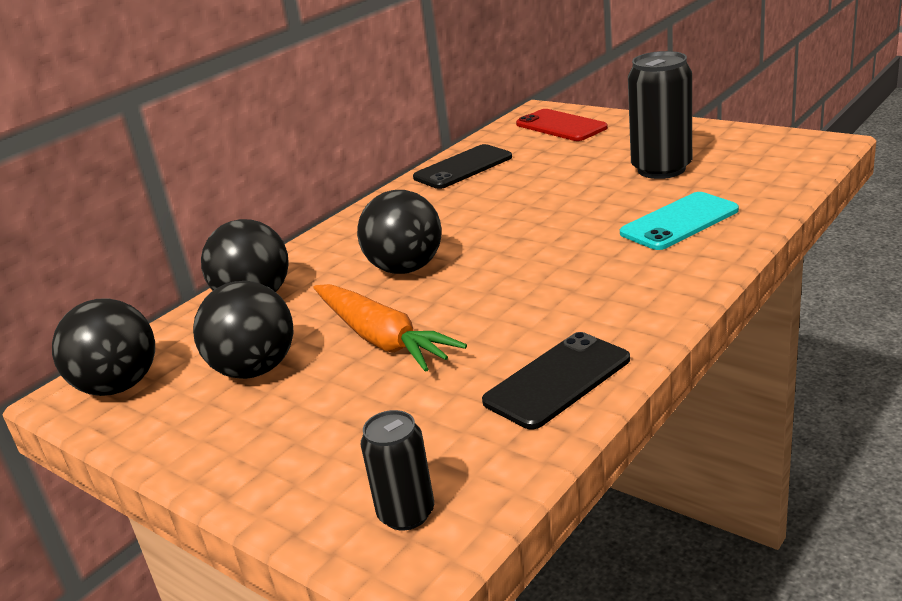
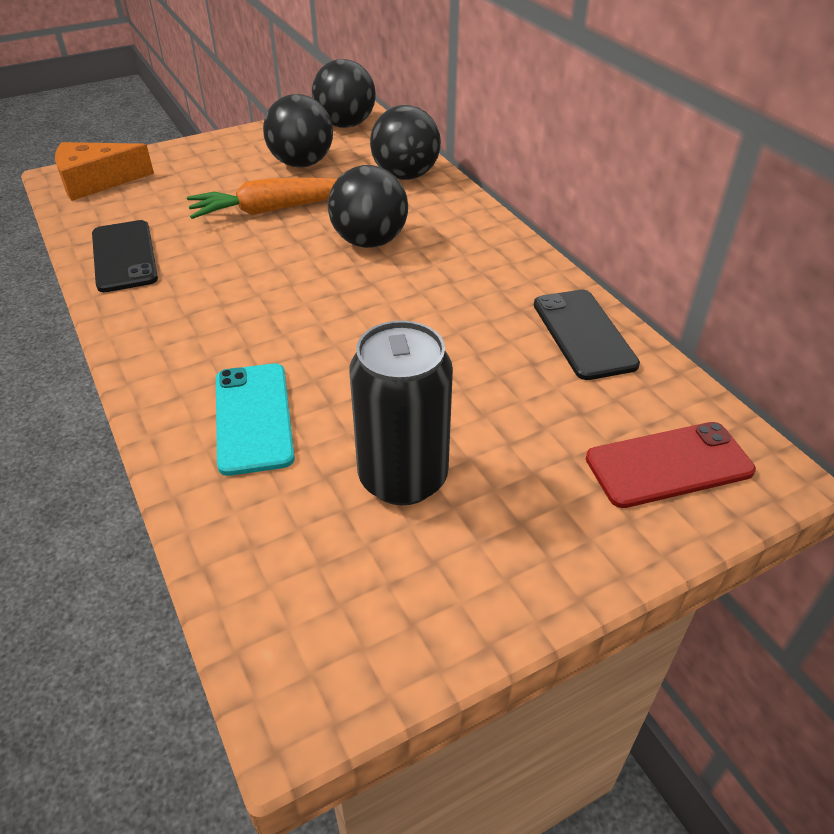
camera: 110 degrees right, 15 degrees up
(406, 514) = (96, 182): black can -> orange cheese

